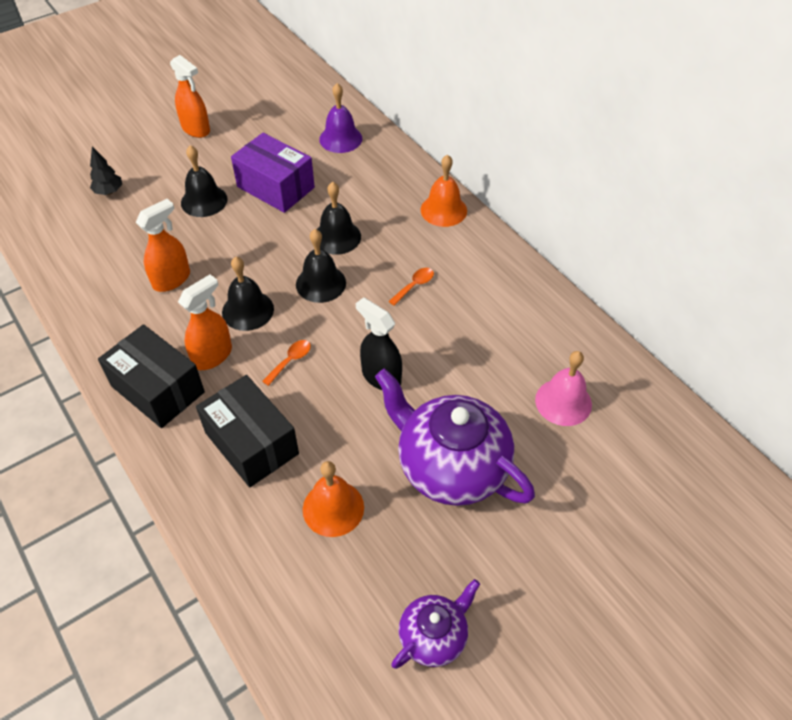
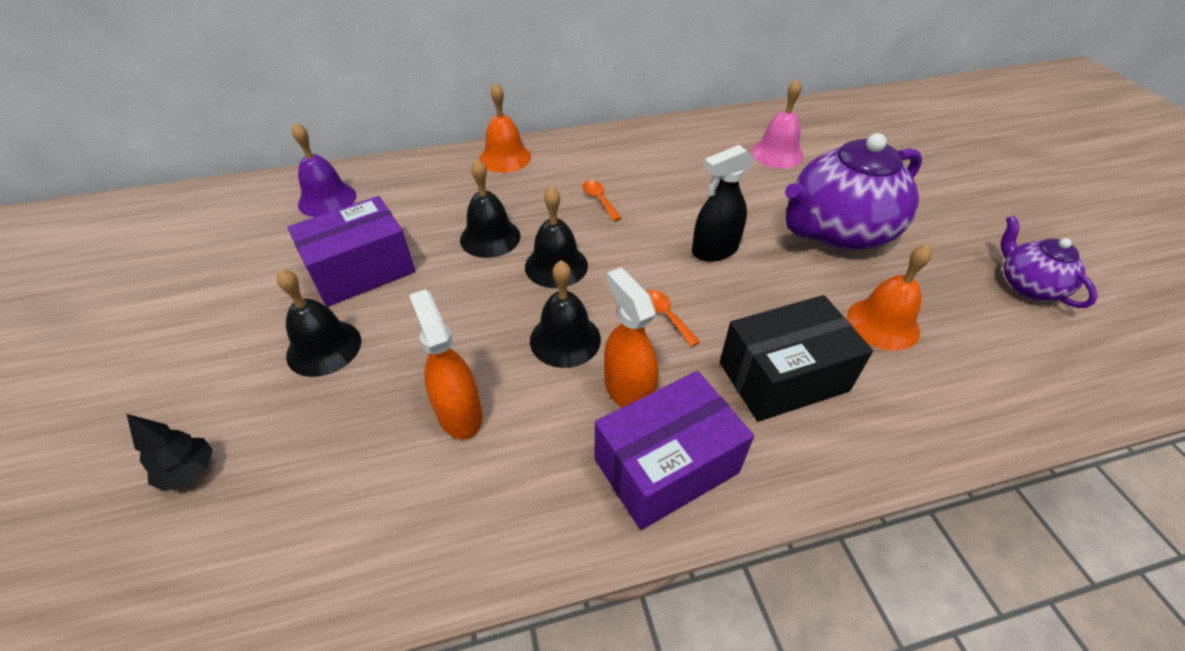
camera: 70 degrees left, 5 degrees down
(158, 389) = (666, 466): black box -> purple box
(196, 129) = (157, 329): orange spray bottle -> none

